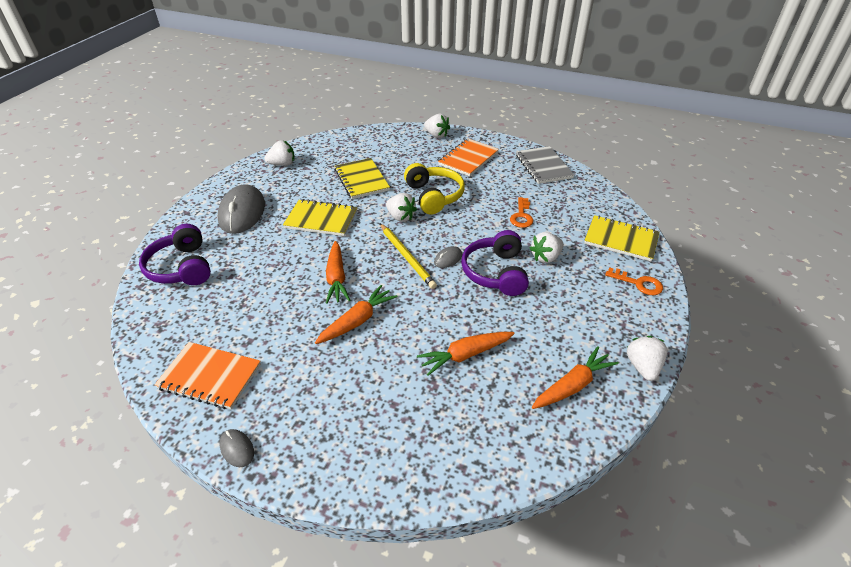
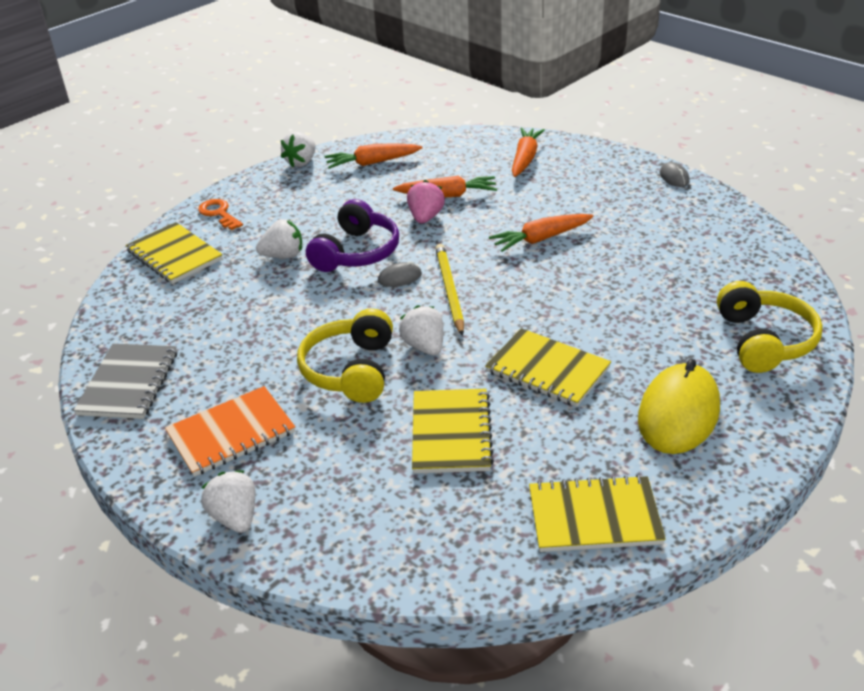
camera: 155 degrees left, 5 degrees down
(181, 267) = (764, 341): purple headphones -> yellow headphones
(210, 377) = (704, 224): orange notebook -> none
(242, 213) = (678, 413): grey mouse -> yellow mouse
(282, 164) = (594, 517): white strawberry -> yellow notebook
(336, 278) = (550, 285): orange carrot -> orange carrot (525, 159)
(467, 321) = (425, 217): none -> pink strawberry
(521, 216) = (256, 310): orange key -> none

